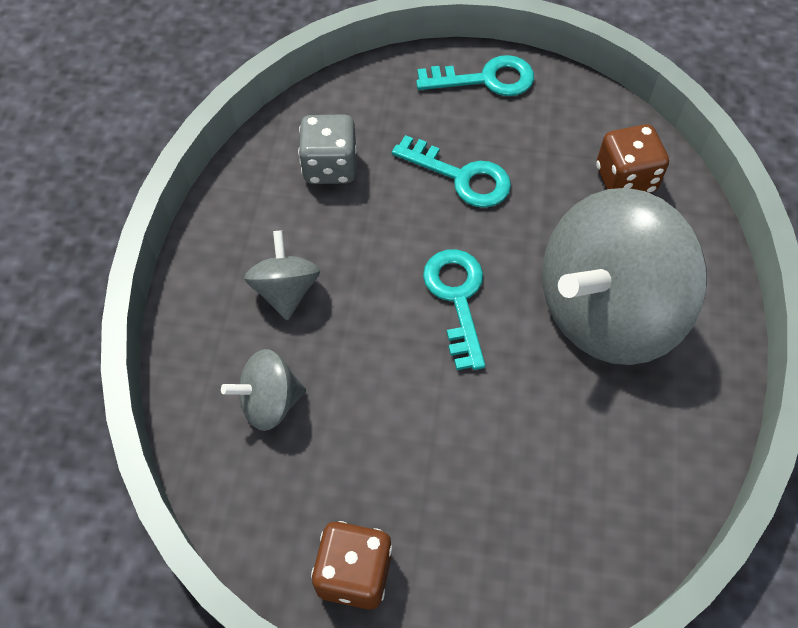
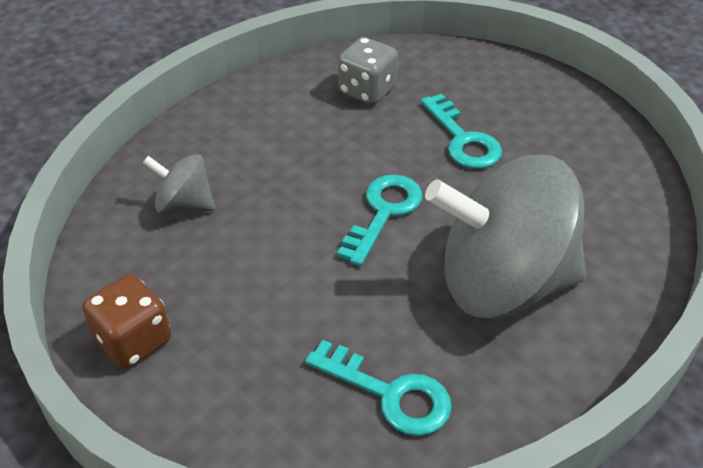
camera: 35 degrees right, 15 degrees down
(286, 291) = (262, 147): grey spinning top -> none
(486, 79) = (543, 89): turquoise key -> turquoise key (390, 394)
(625, 179) = (606, 203): brown dice -> none

